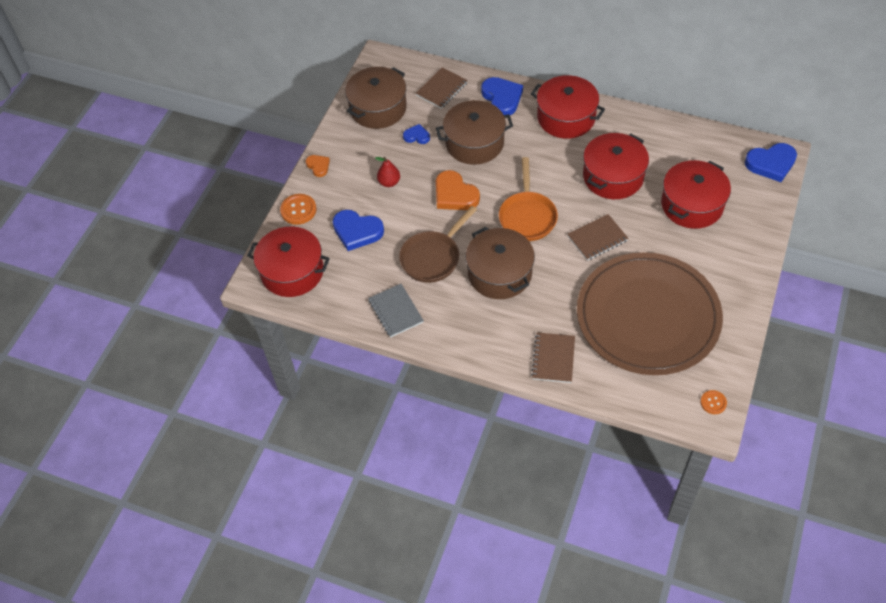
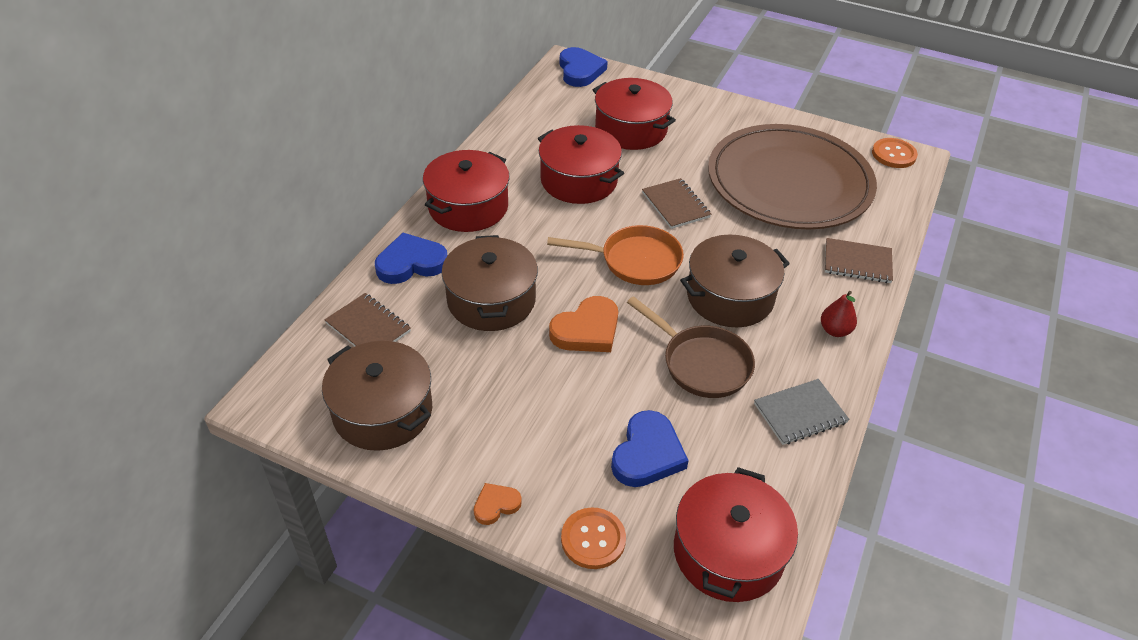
camera: 90 degrees left, 10 degrees down
(389, 182) = (550, 406): red pear -> red pear (835, 330)
(416, 136) = (460, 365): blue heart -> none
(713, 402) = (893, 154): orange button -> orange button, size x1.60

